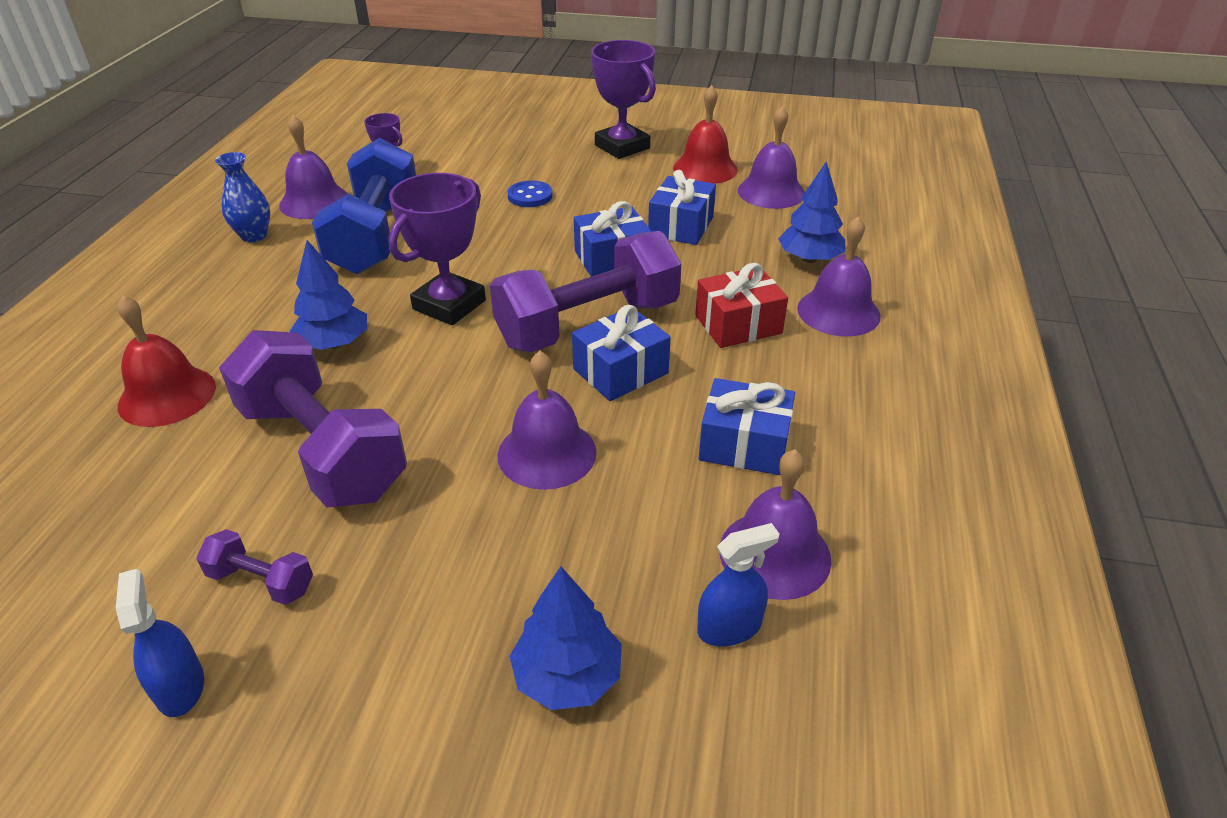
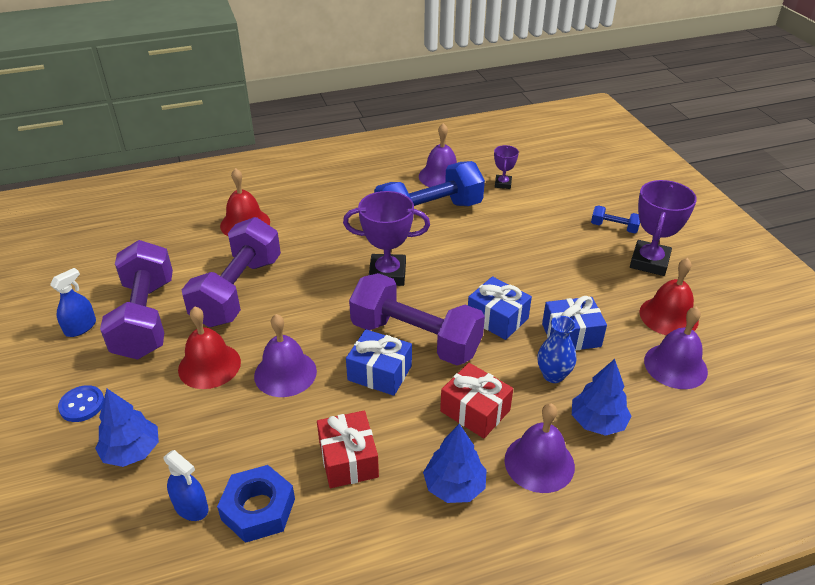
camera: 60 degrees right, 0 degrees up
(254, 236) = (389, 176): blue vase -> blue vase (553, 375)
(261, 581) = (145, 318): purple dumbbell -> purple dumbbell, size x2.32
(334, 343) = (321, 251): blue tree -> blue tree (454, 486)
(457, 529) = (209, 365): none -> red bell
(530, 196) = (534, 250): blue button -> blue button (82, 405)
(550, 142) = (614, 227): none -> blue dumbbell
(744, 444) = (348, 459): blue gift -> red gift
(774, 554) = (258, 509): purple bell -> blue nut

